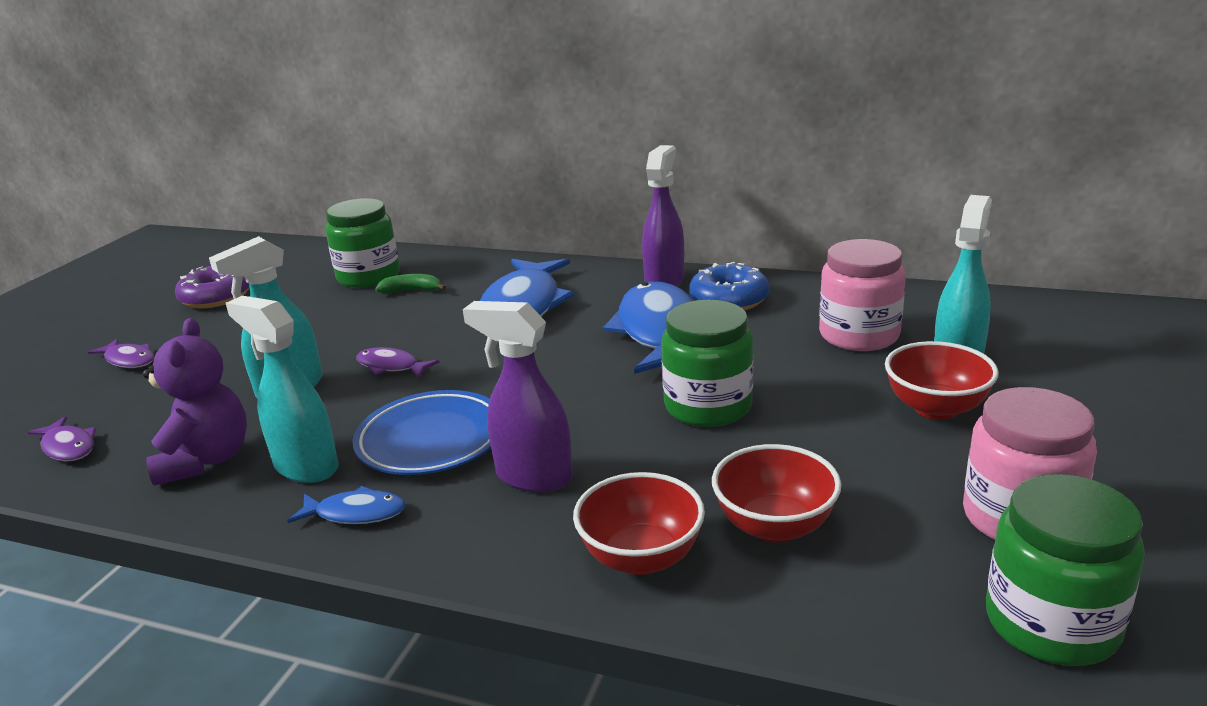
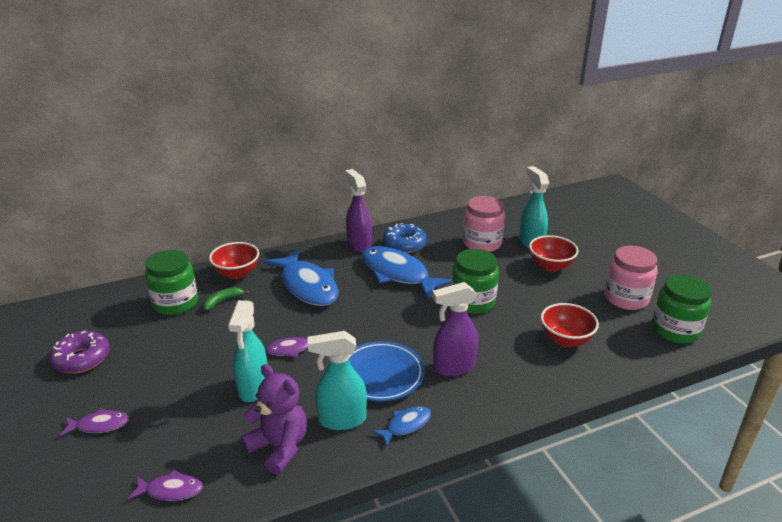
camera: 45 degrees left, 5 degrees up
(641, 557) = (542, 376): red bowl -> red bowl (237, 273)

